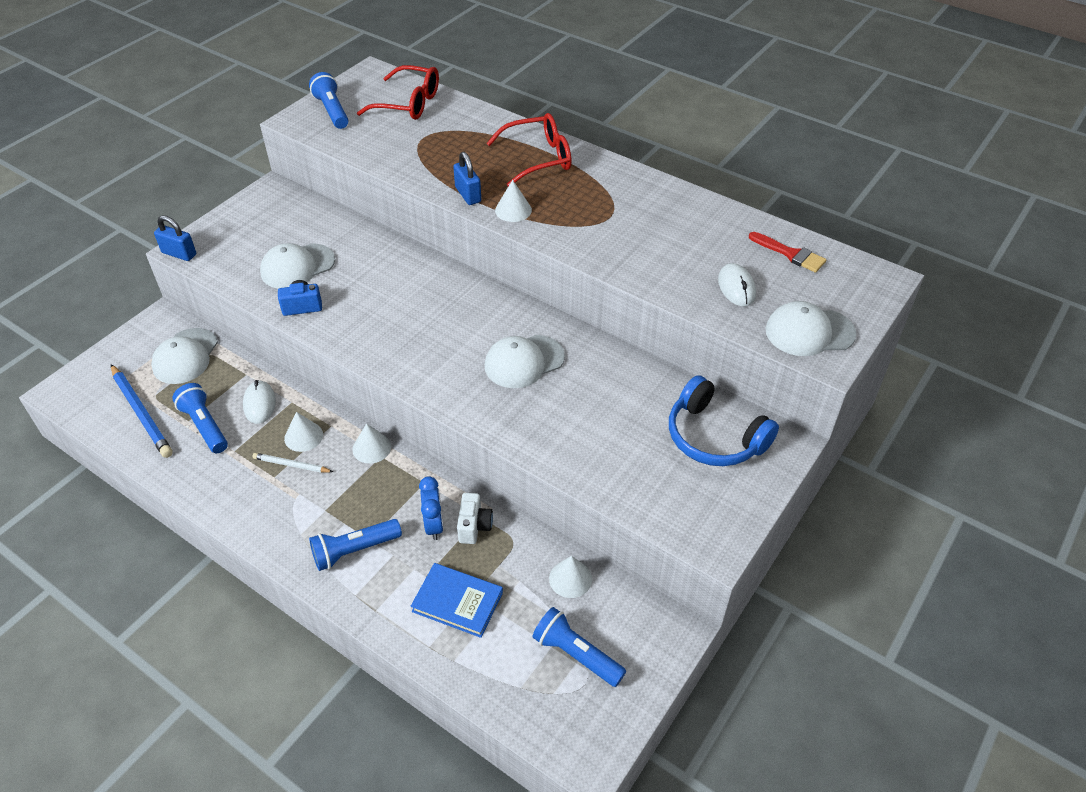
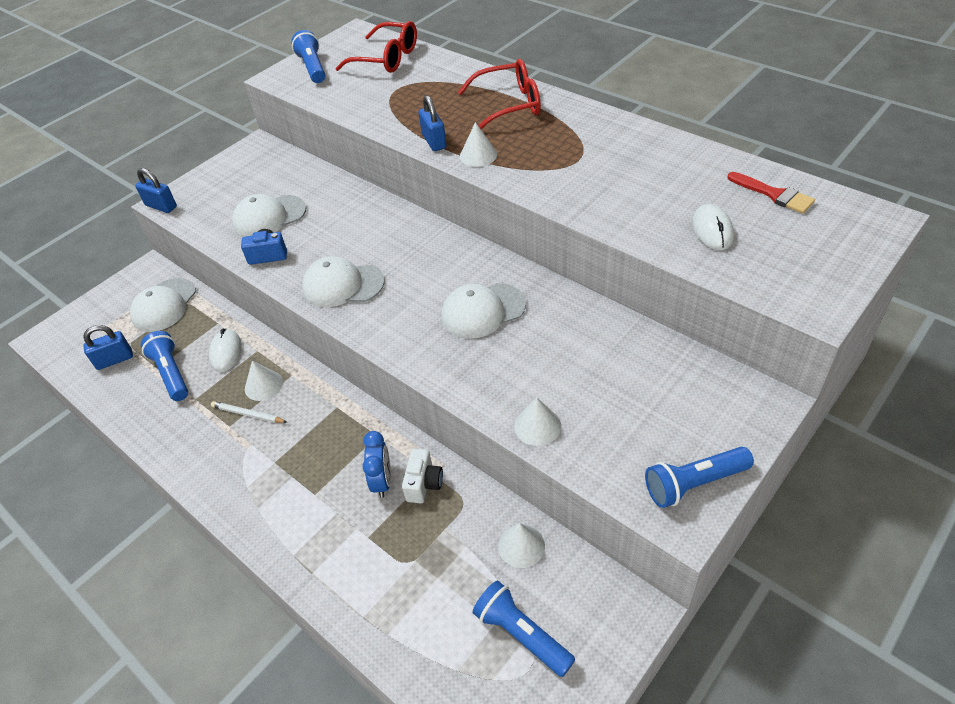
camera: 10 degrees right, 0 degrees up
(141, 413) = (114, 360): blue pencil -> blue padlock
(354, 550) = (298, 506): blue flashlight -> blue flashlight (694, 483)
(371, 448) = (328, 398): white cone -> white cone (537, 426)
(457, 602) = (398, 567): blue book -> none
(714, 437) = (684, 394): blue headphones -> none
(809, 332) = (795, 278): white cap -> white cap (343, 285)

